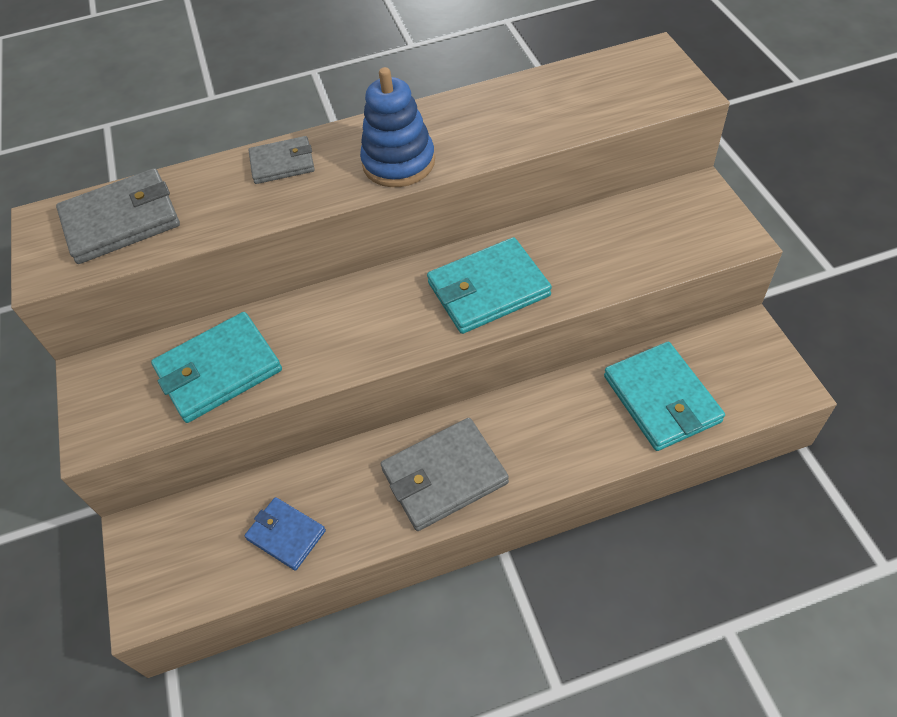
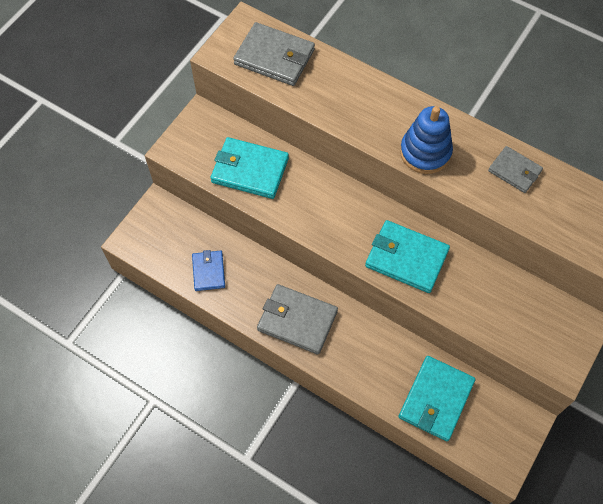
camera: 45 degrees right, 10 degrees up
(282, 163) = (375, 96): grey wallet -> grey wallet (514, 171)

